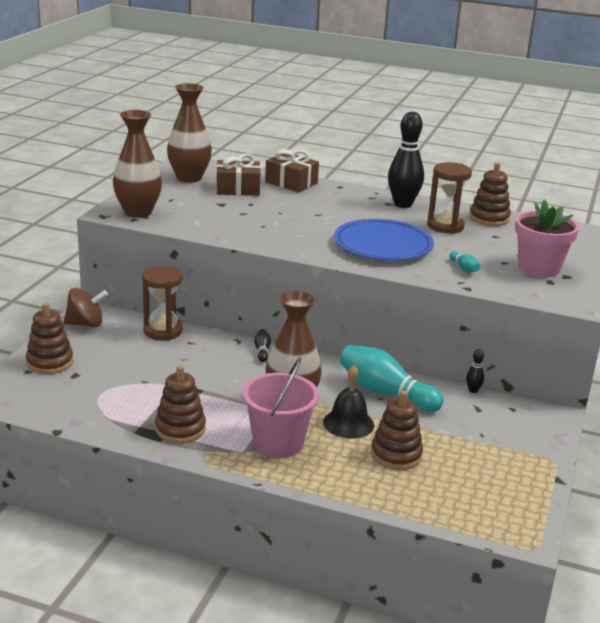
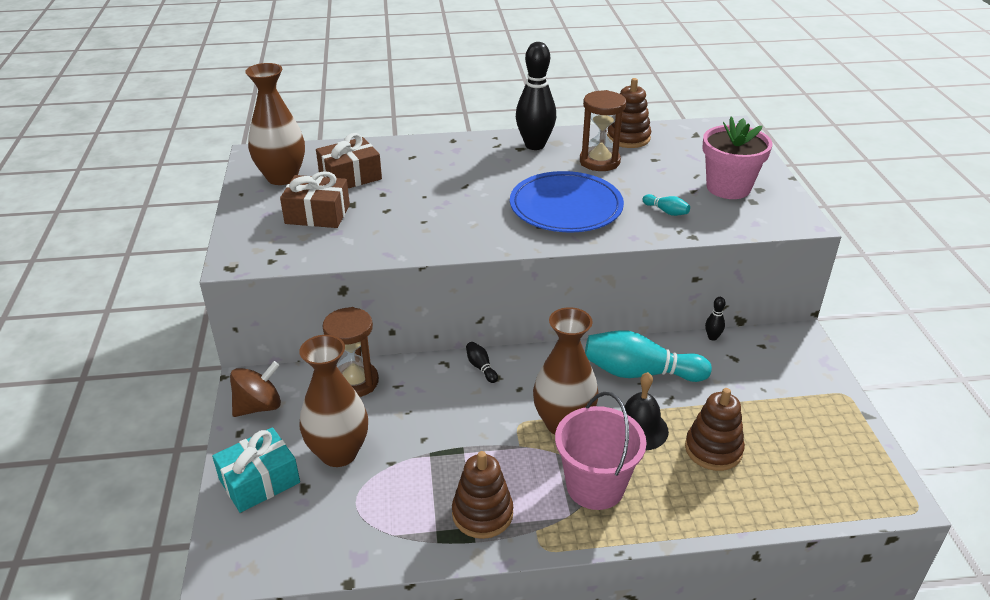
camera: 25 degrees left, 10 degrees up
(50, 362) = (259, 481): brown stacking toy -> turquoise gift
(138, 212) = (267, 248): brown vase -> brown vase (339, 453)
(291, 183) = (399, 150): brown gift -> brown gift (317, 214)

